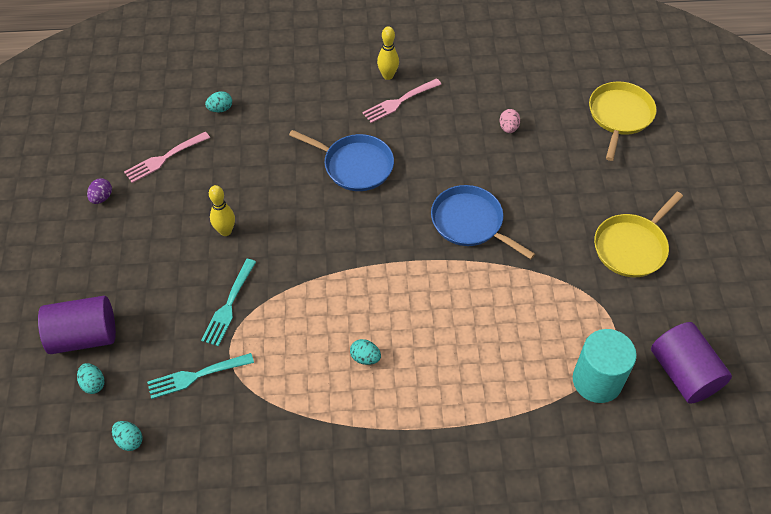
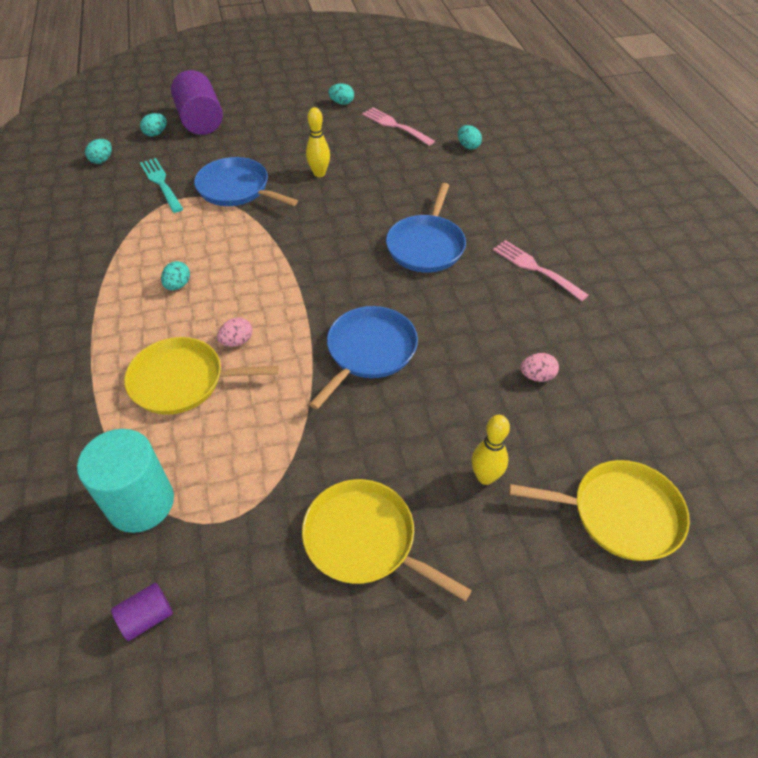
camera: 80 degrees right, 5 degrees down
(102, 197) = (342, 103): purple egg -> turquoise egg
(229, 304) = (236, 189): turquoise fork -> blue pan
(388, 76) = (573, 254): yellow bowling pin -> yellow bowling pin (485, 477)
(445, 312) = (237, 341): none -> pink egg
(483, 353) = (182, 381): none -> yellow pan
(683, 373) = (147, 617): purple cylinder -> purple cylinder, size x0.49

